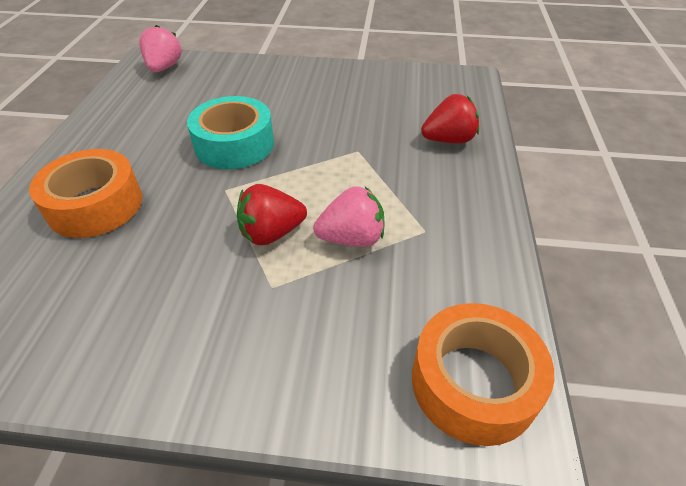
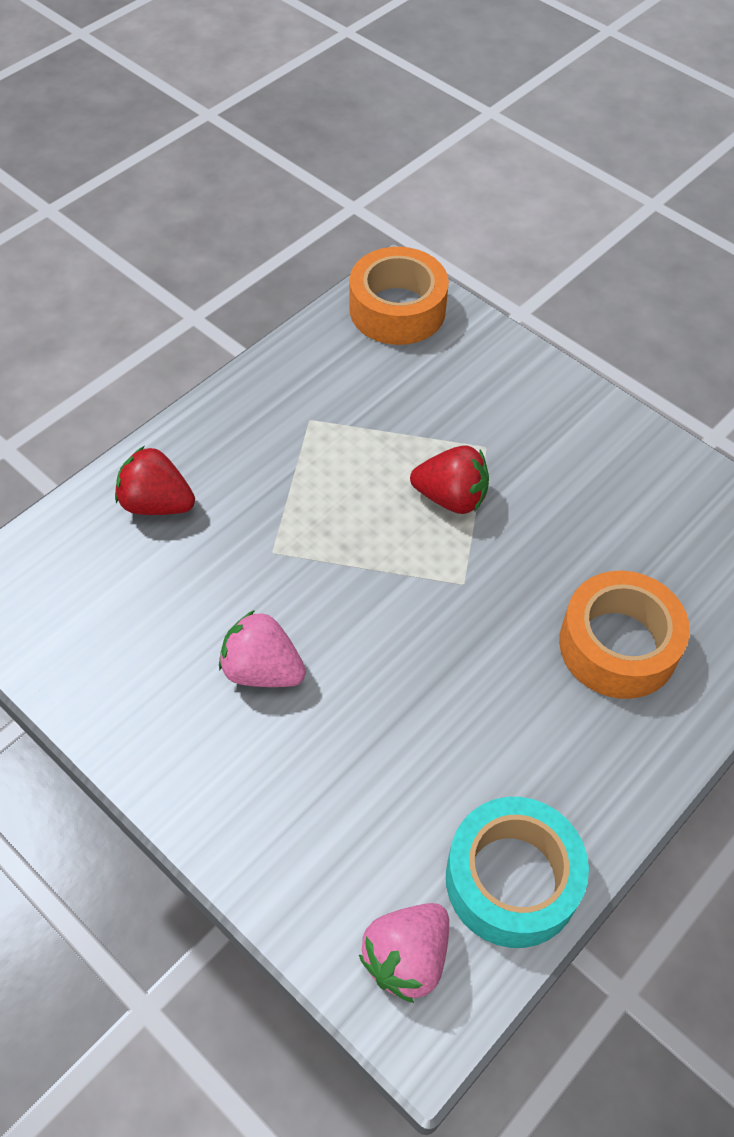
camera: 145 degrees left, 10 degrees up
(234, 144) = (409, 655): turquoise tape -> turquoise tape (512, 879)
(352, 238) = (381, 449): pink strawberry -> pink strawberry (262, 670)

